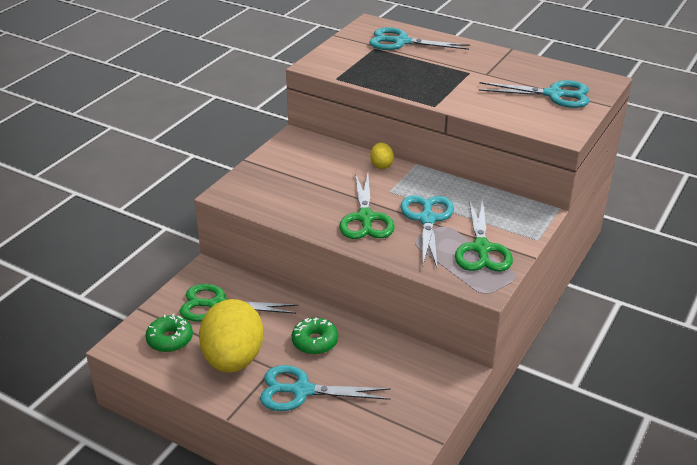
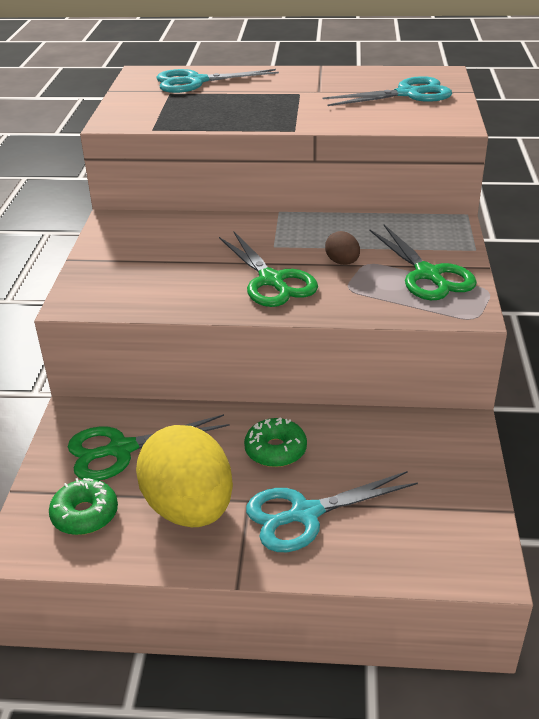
camera: 25 degrees left, 0 degrees up
(381, 165) = (241, 222): yellow egg -> none
(427, 219) = (342, 262): turquoise scissors -> brown egg

